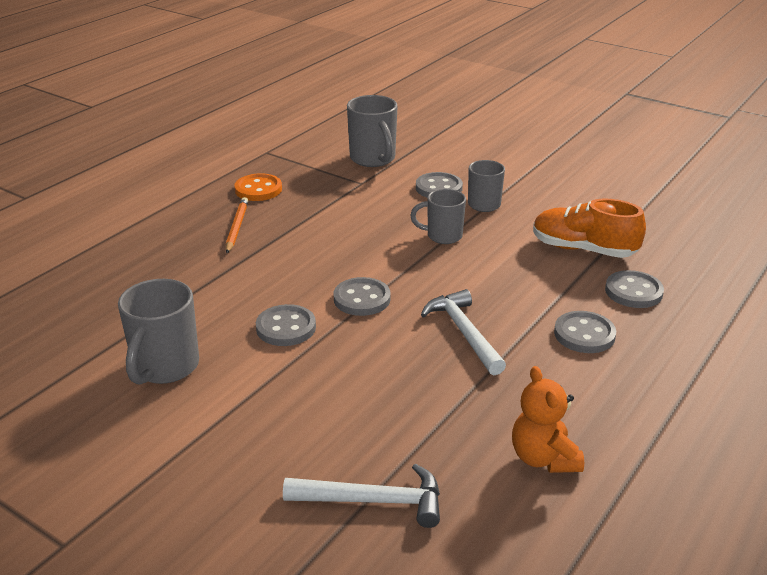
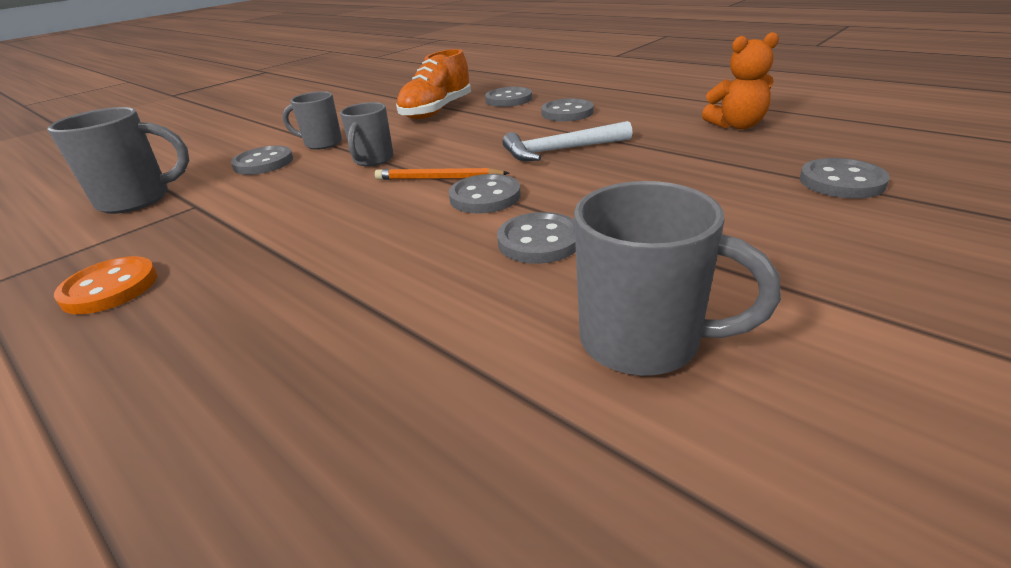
camera: 80 degrees left, 0 degrees up
(237, 227) = (223, 302): orange pencil -> orange pencil (438, 178)
(374, 501) = (841, 182): white hammer -> grey button

